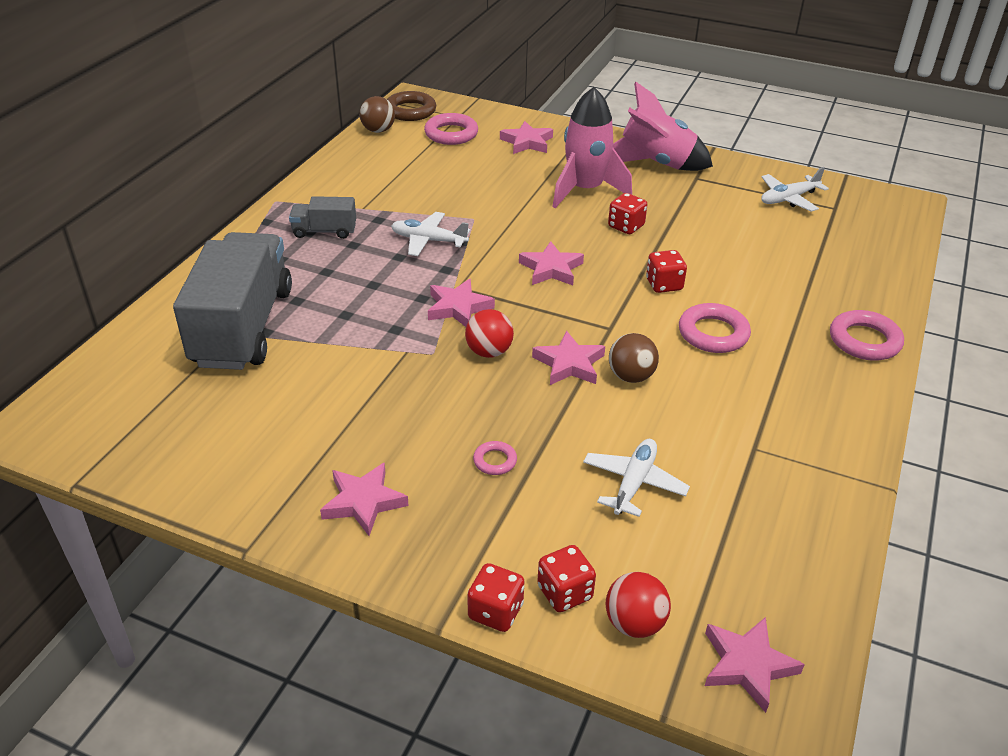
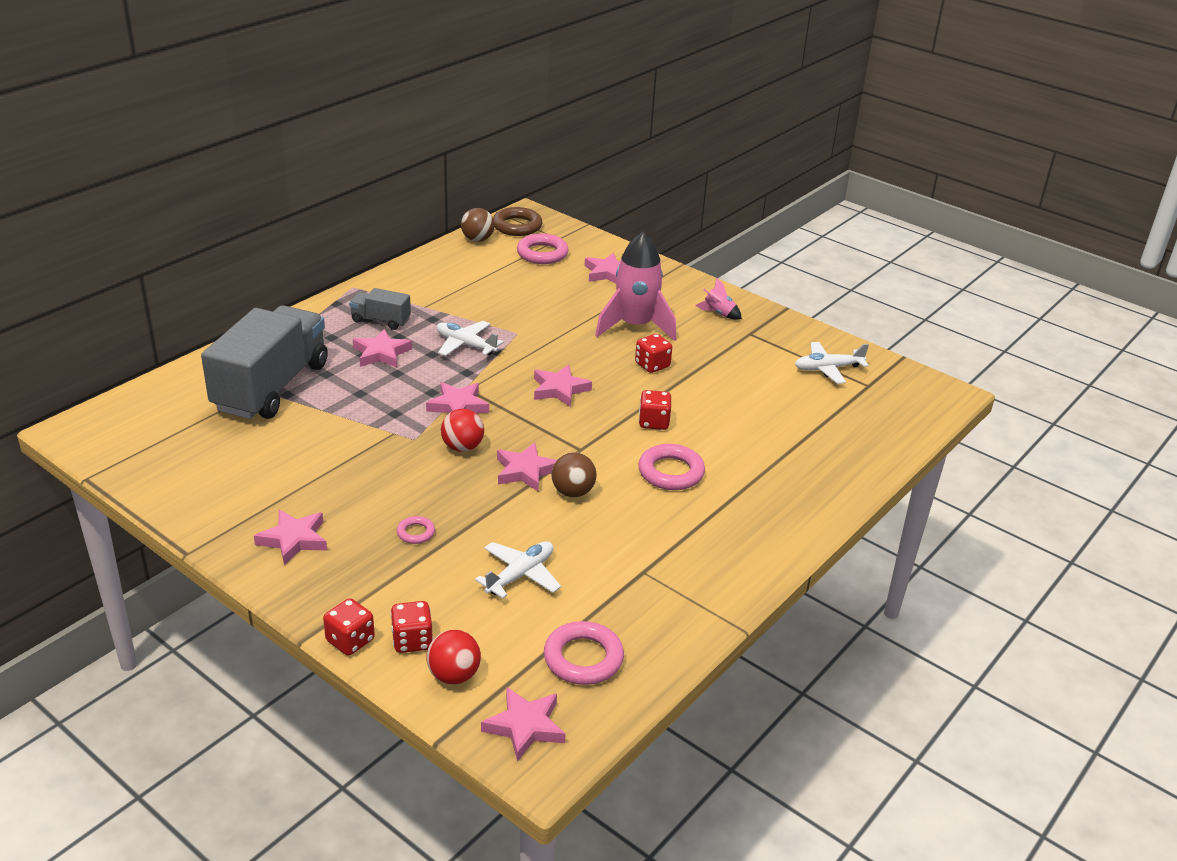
camera: 15 degrees right, 5 degrees down
(344, 266) = (381, 353): none -> pink star
(655, 163) = (719, 313): pink rocket -> pink rocket, size x0.45
(864, 341) = (809, 507): pink ring -> pink ring (583, 658)

